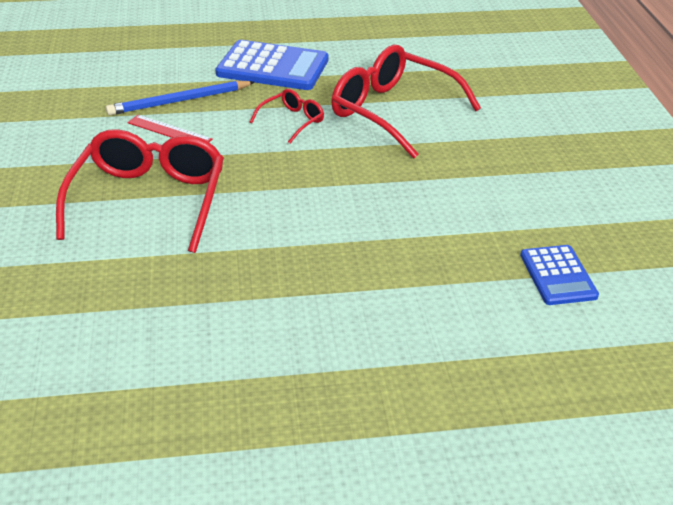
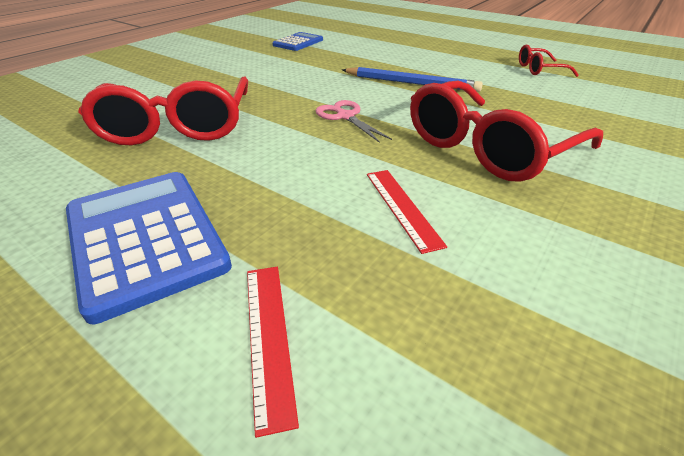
camera: 135 degrees left, 0 degrees up
(170, 69) = (268, 337): none -> red ruler
(179, 101) = (339, 247): blue pencil -> blue pencil (411, 83)
(292, 121) = (266, 157): red glasses -> red glasses (539, 69)
(294, 178) = (345, 116): none -> pink scissors

